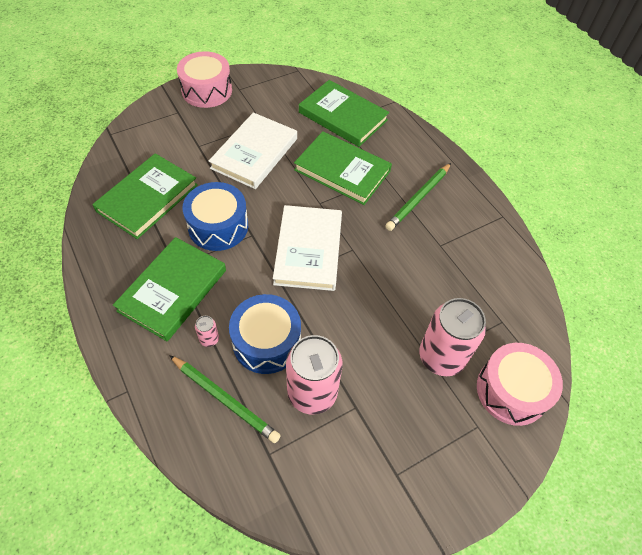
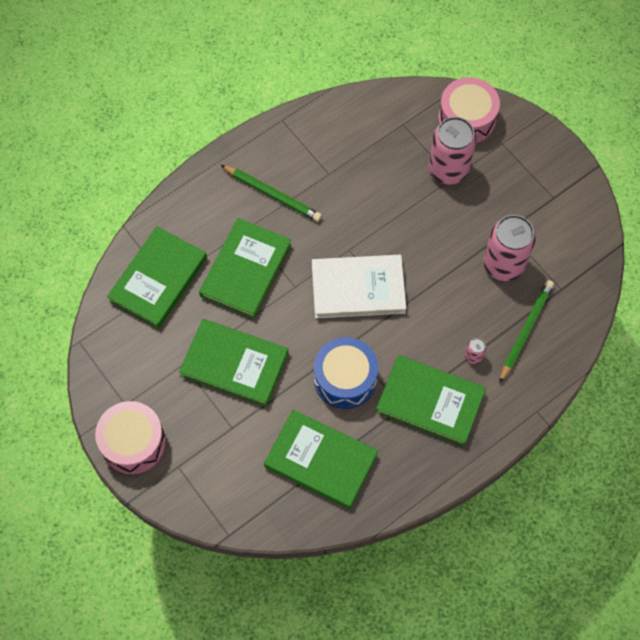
camera: 95 degrees left, 10 degrees up
(254, 153) = (234, 364): white book -> green book
(266, 342) = (465, 308): blue drum -> none

